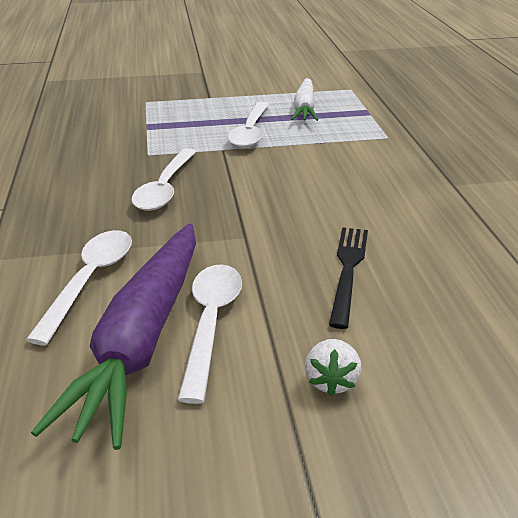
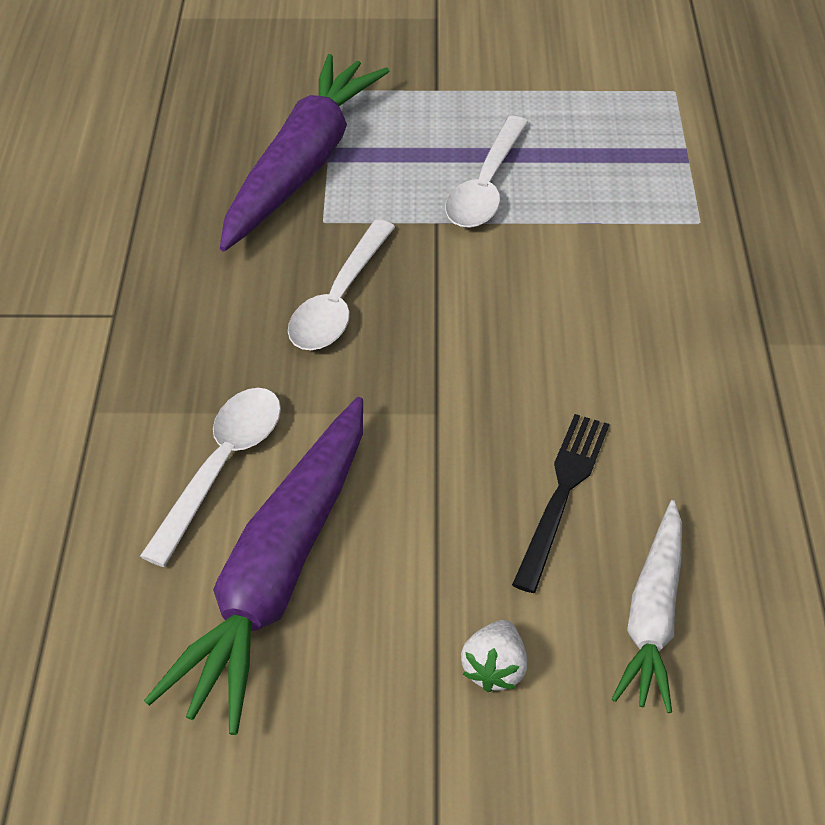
camera: 10 degrees right, 15 degrees up
(130, 132) = (302, 165): none -> purple carrot
(210, 323) = (365, 559): white spoon -> none
(304, 108) = (585, 134): white carrot -> white carrot (653, 615)

